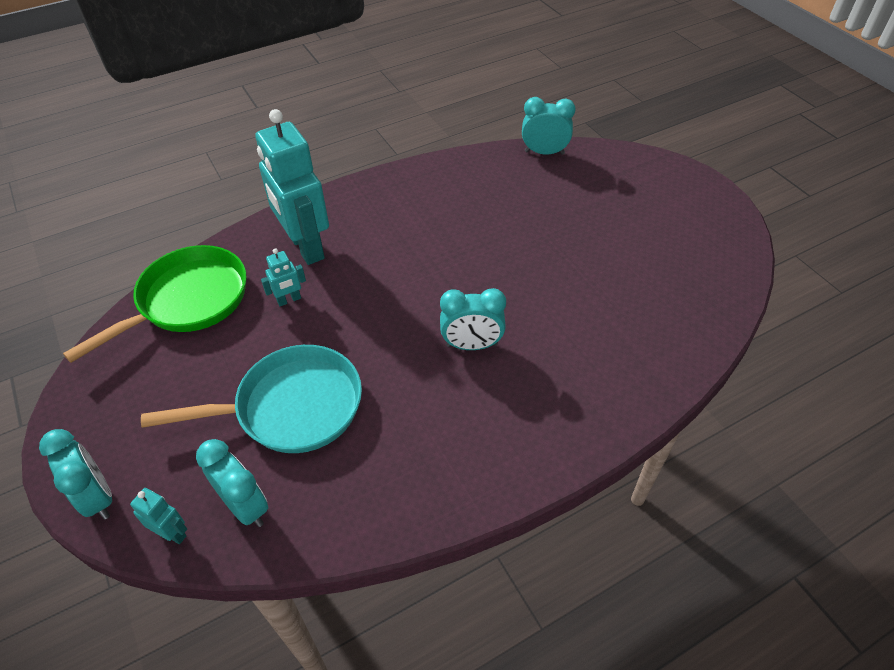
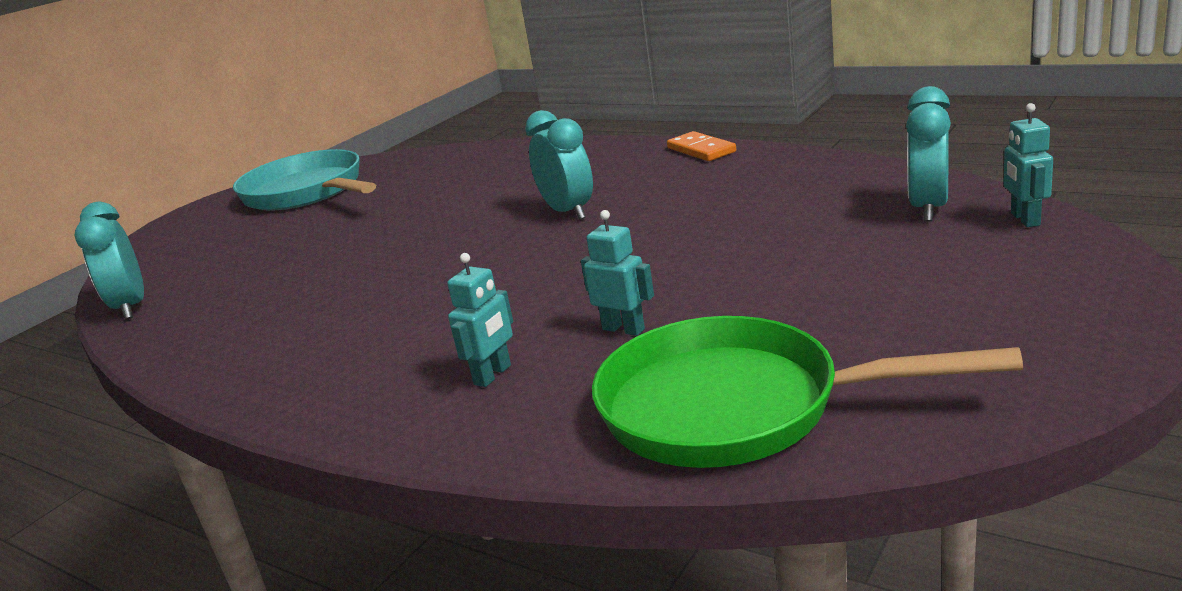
camera: 115 degrees left, 25 degrees down
(98, 497) = (1093, 271): turquoise clock -> none
(291, 407) = (785, 244): turquoise pan -> turquoise pan (307, 192)
(305, 247) = (493, 375): turquoise robot -> turquoise robot, size x0.42
(513, 477) = (701, 150): none -> orange domino

